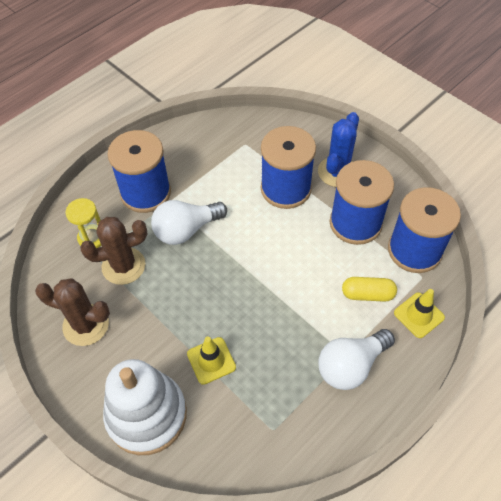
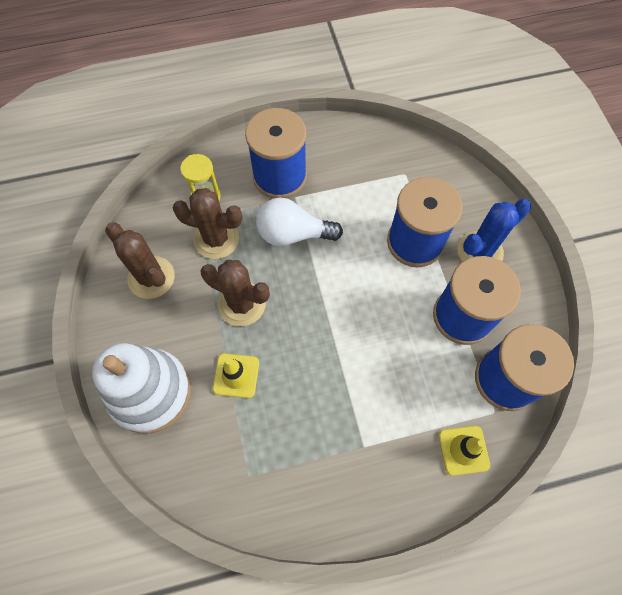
camera: 30 degrees right, 10 degrees up
(179, 304) = (242, 304): none -> brown cactus
(351, 365) = (361, 460): white light bulb -> none
(367, 294) = (425, 397): yellow capsule -> none

